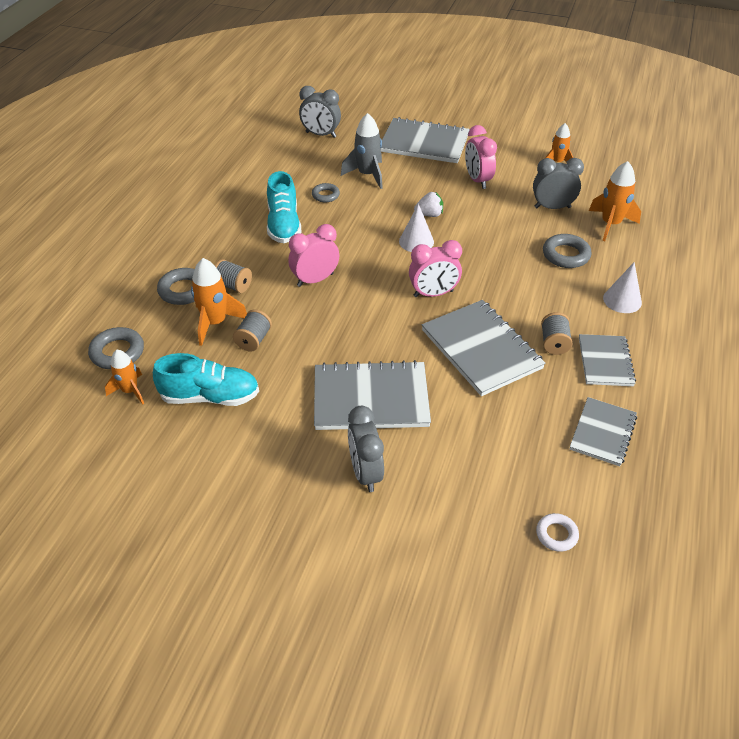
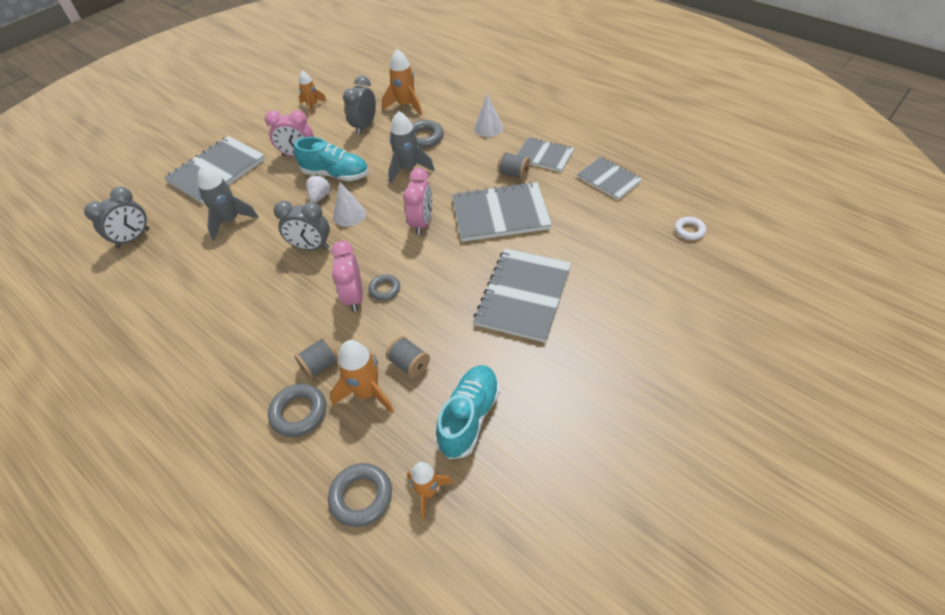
camera: 65 degrees left, 5 degrees up
(284, 225) = (255, 302): turquoise shoe -> turquoise shoe (335, 174)
(325, 195) = (235, 259): grey ring -> grey ring (384, 289)
(365, 473) = (602, 320): grey clock -> grey clock (311, 247)
(507, 259) = (408, 169): none -> grey rocket

